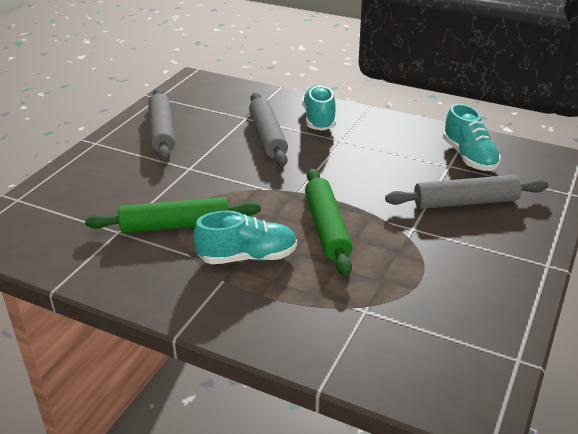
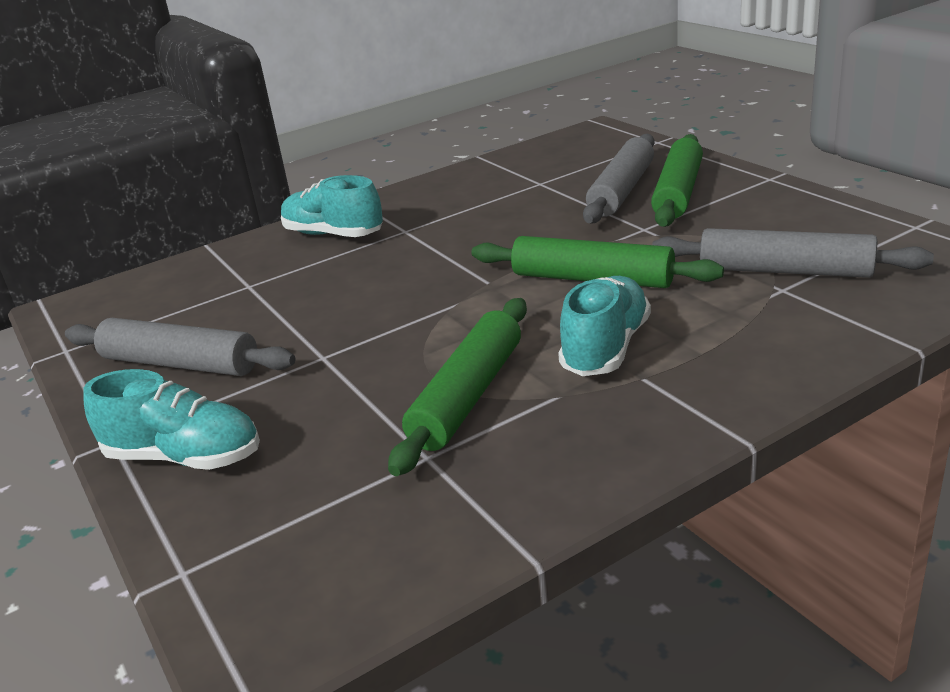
camera: 55 degrees left, 5 degrees down
(267, 136) = (324, 278): grey rolling pin -> grey rolling pin (784, 271)
(469, 157) = (536, 170): turquoise shoe -> turquoise shoe (184, 457)
(483, 227) = (678, 192): none -> green rolling pin

